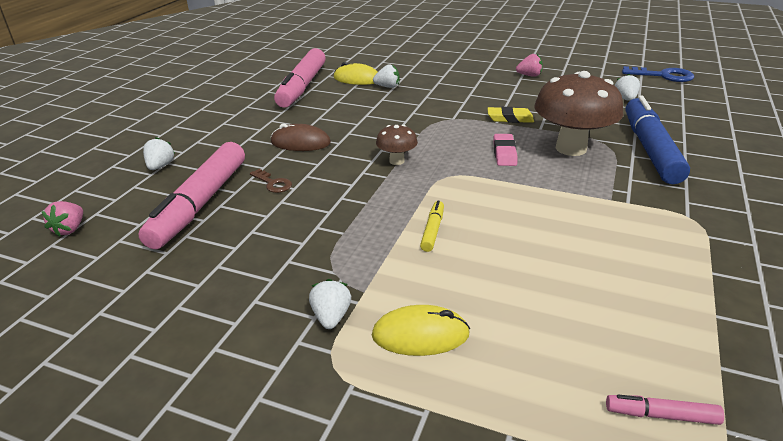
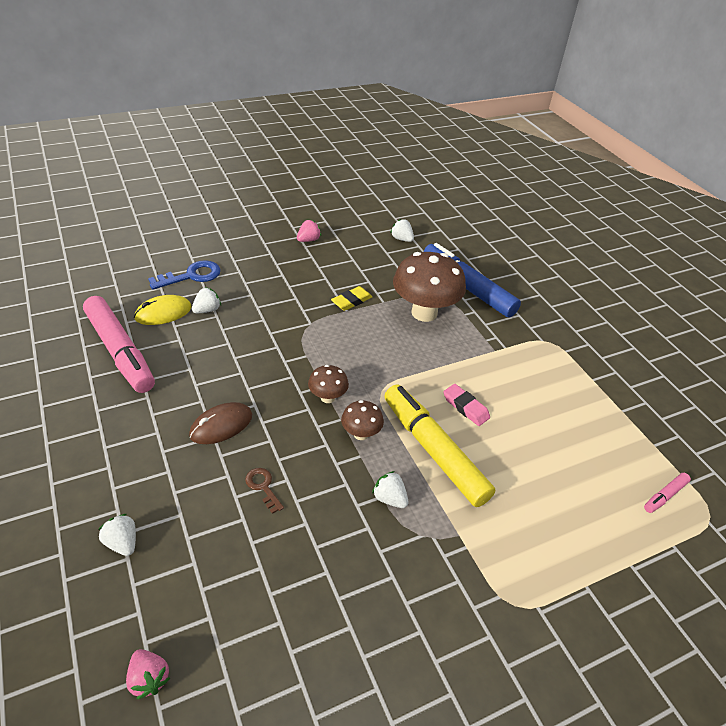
camera: 50 degrees left, 10 degrees up
(199, 204) = (232, 554): pink marker -> none
(273, 183) = (263, 487): brown key -> brown key turned 120 degrees counterclockwise
(331, 317) = (467, 571): white strawberry -> white strawberry (389, 498)
(388, 191) = (361, 434): none -> brown mushroom
(420, 334) = (526, 540): yellow mouse -> none
(433, 230) = (434, 450): yellow marker -> yellow marker, size x2.40
(504, 153) = (390, 343): pink eraser -> pink eraser (465, 407)
(663, 76) = (398, 200): blue key -> blue key (191, 276)

